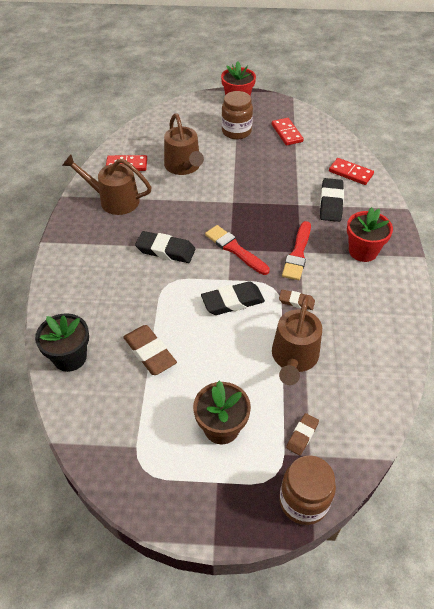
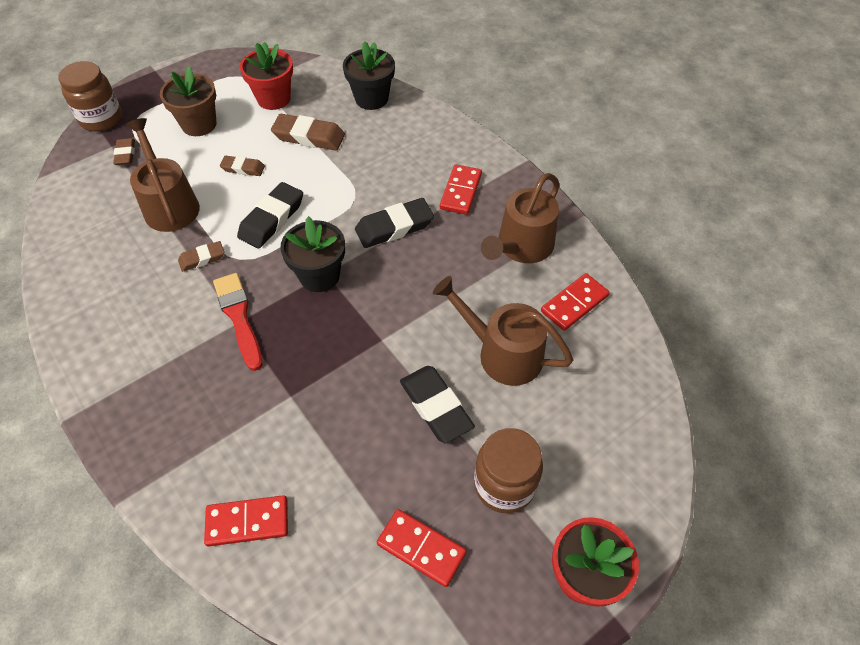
camera: 140 degrees right, 5 degrees up
(104, 247) = (460, 191): none -> red domino
(114, 200) = (521, 246): brown watering can -> brown watering can turned 150 degrees clockwise
(220, 355) = (243, 168): none -> brown eraser
(235, 249) = (319, 276): red brush -> black flower pot
(331, 203) = (244, 431): black eraser -> black eraser (436, 406)
(363, 251) = (154, 374): red flower pot -> red flower pot (274, 99)

